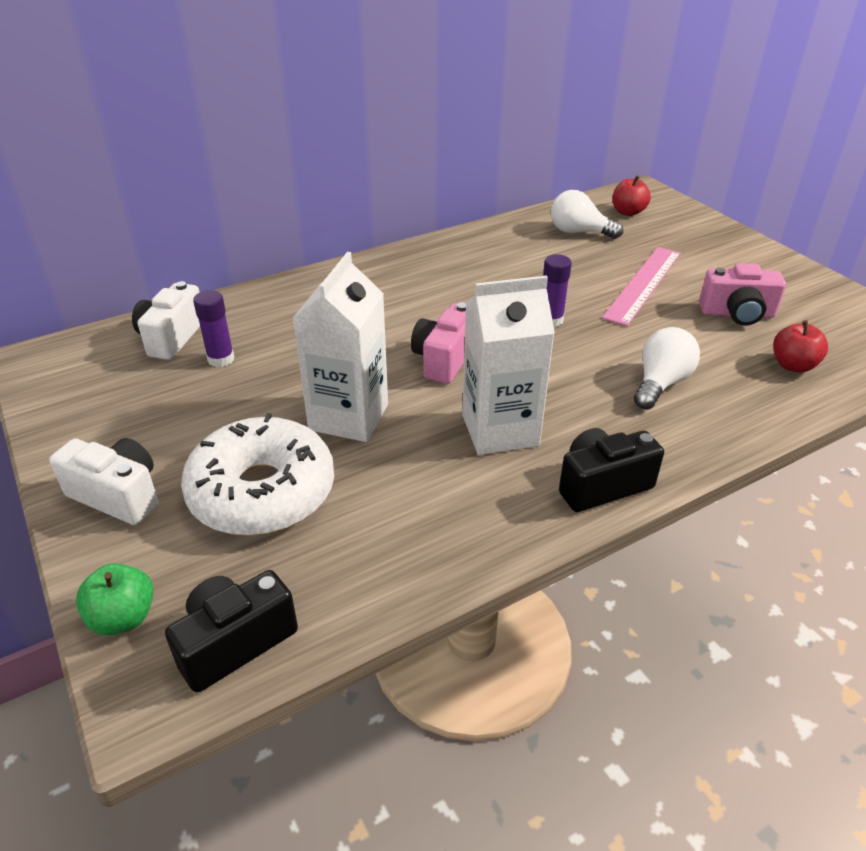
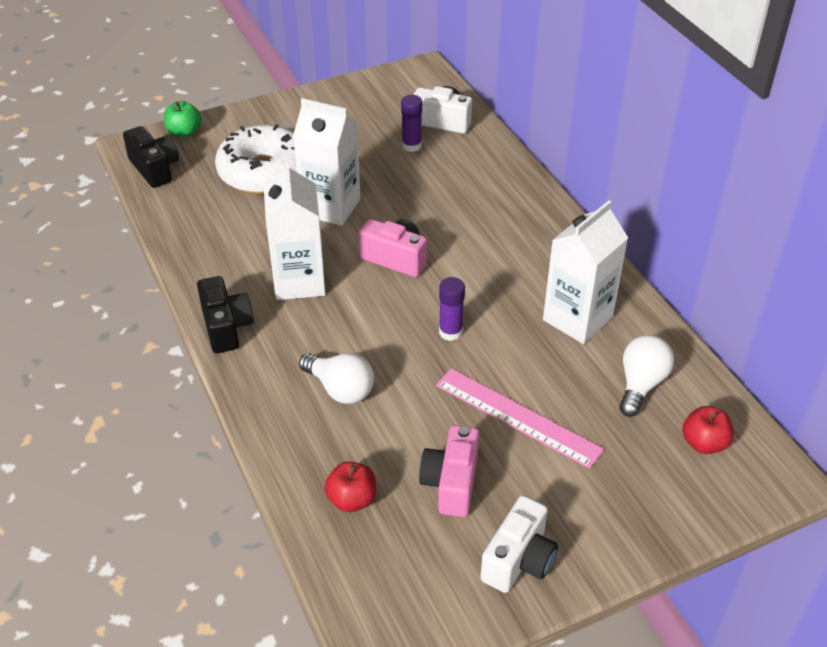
camera: 95 degrees right, 5 degrees up
(118, 495) = (276, 119): white camera -> white camera (519, 560)
(510, 256) = (577, 319): none -> white carton

